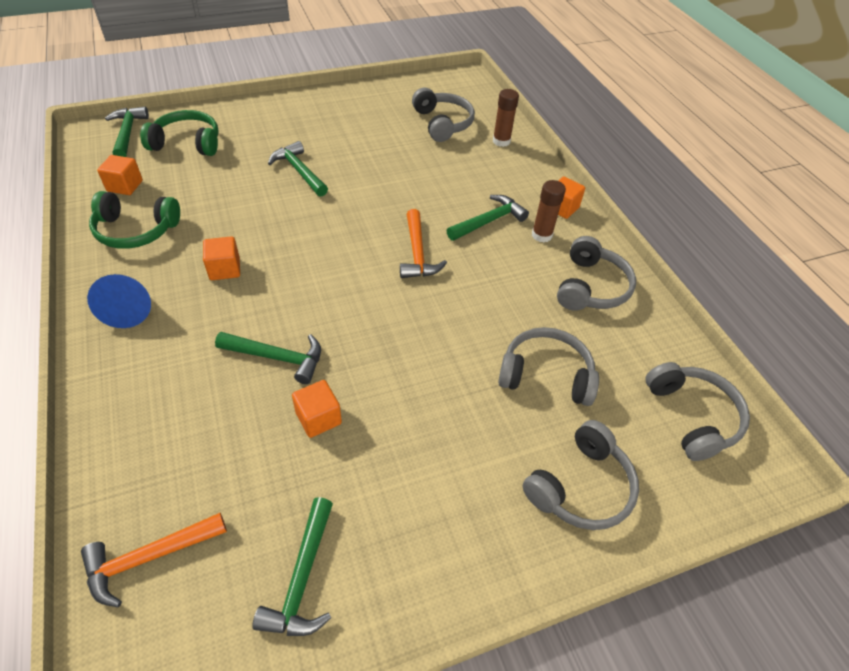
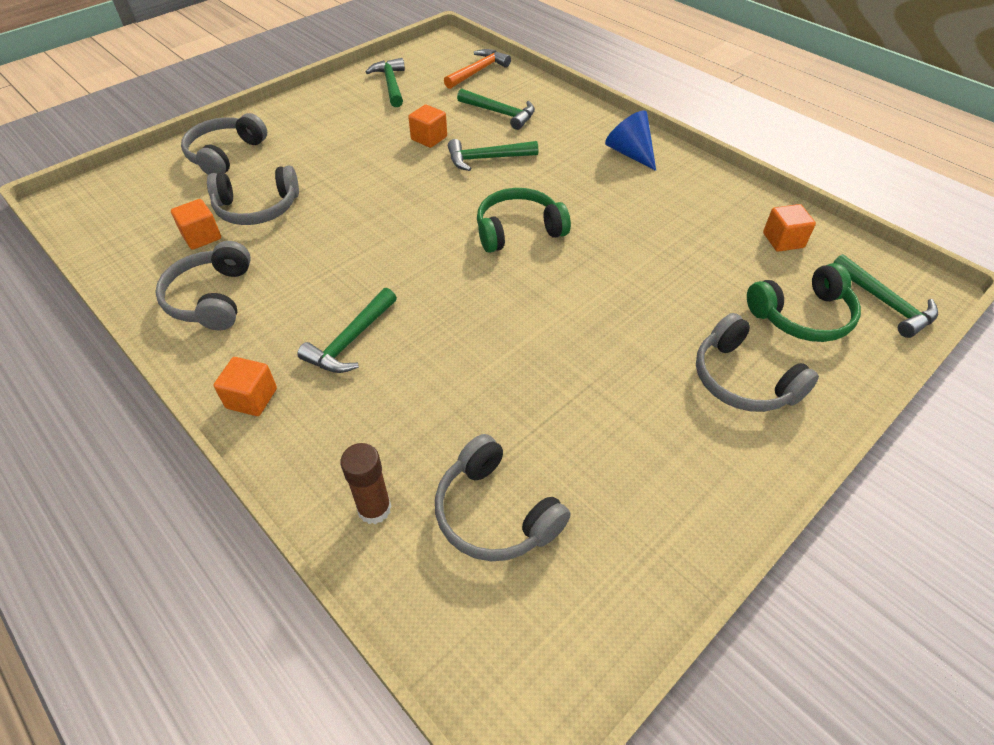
camera: 160 degrees right, 0 degrees up
(136, 230) = (709, 205): green headphones -> green headphones (518, 230)
(225, 269) = (592, 200): orange cube -> orange cube (201, 236)
(299, 171) = (630, 327): green hammer -> green hammer (500, 113)
(417, 253) = (419, 273): orange hammer -> none
(541, 235) = (277, 344): brown glue stick -> none
(692, 416) = (124, 215): grey headphones -> grey headphones (743, 379)

